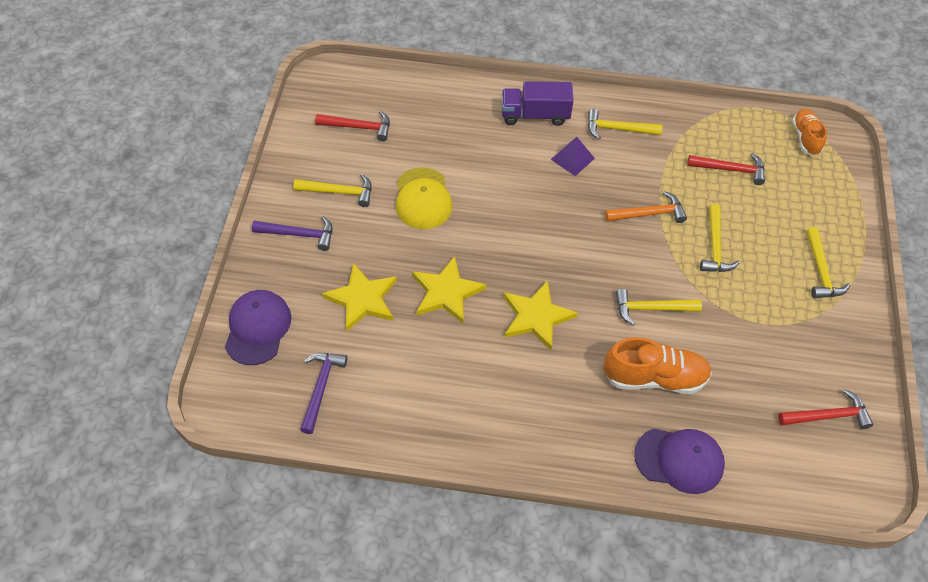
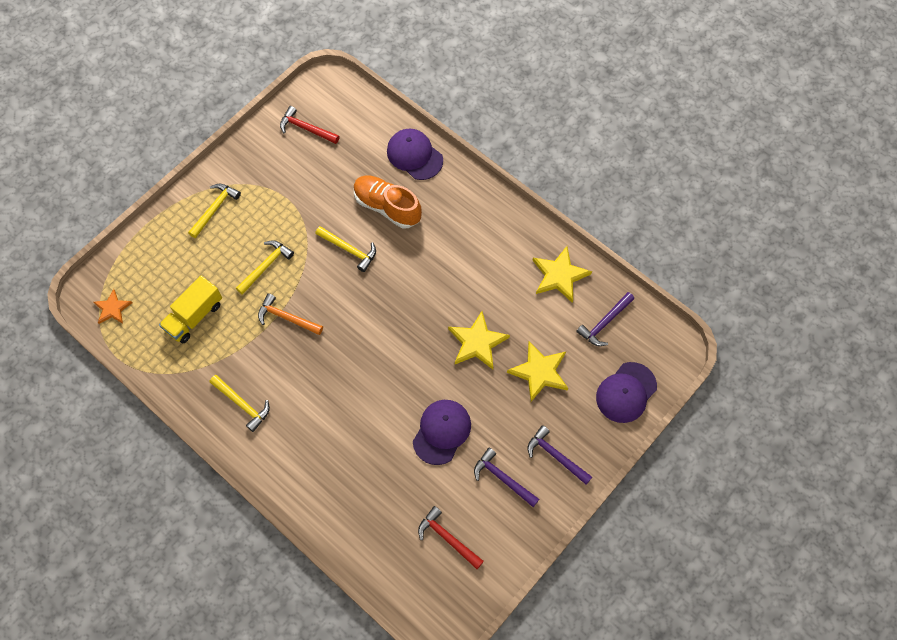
camera: 145 degrees left, 10 degrees up
(339, 192) = (503, 478): yellow hammer -> purple hammer
(423, 199) = (441, 432): yellow cap -> purple cap
(535, 115) = (295, 459): purple truck -> none
(536, 317) = (429, 289): yellow star -> yellow star (559, 275)
(572, 158) = (300, 398): purple pyramid -> none
(731, 170) = (194, 316): red hammer -> yellow truck
(805, 138) = (112, 308): orange shoe -> orange star

